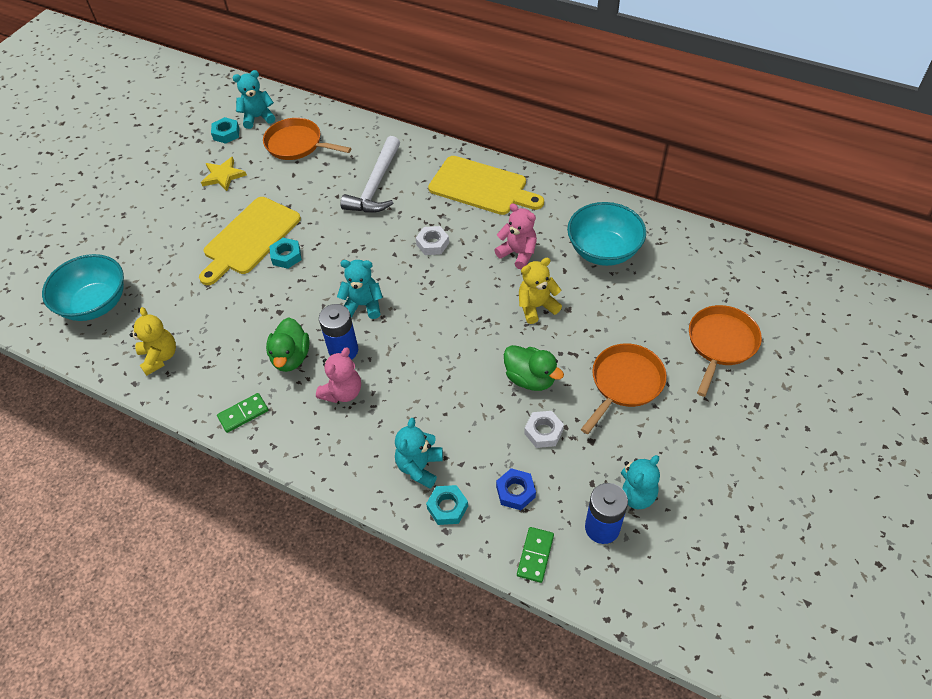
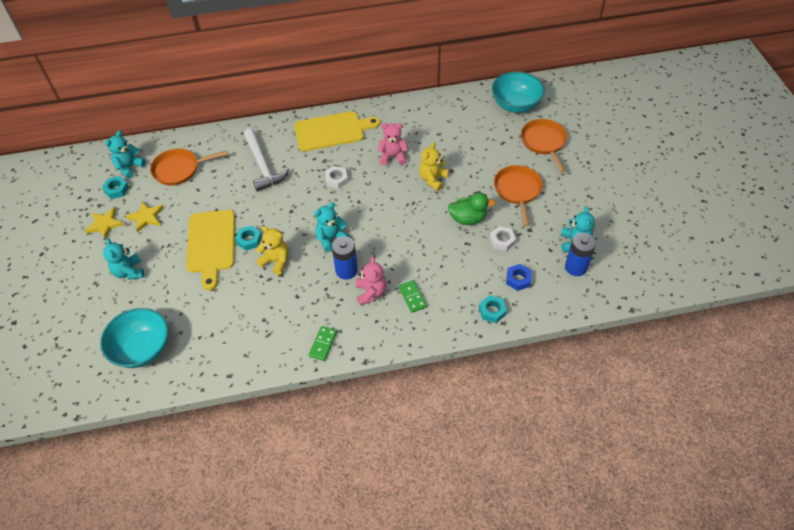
camera: 40 degrees left, 0 degrees up
(159, 357) = (229, 350): yellow teddy bear -> yellow teddy bear (276, 261)
(184, 162) = (105, 224): none -> yellow star
(291, 357) = (318, 294): green duck -> none
(419, 467) = (456, 301): turquoise teddy bear -> turquoise teddy bear (129, 272)
(535, 555) = (558, 302): green domino -> green domino (412, 297)
(603, 251) = (438, 128): turquoise bowl -> turquoise bowl (515, 105)

